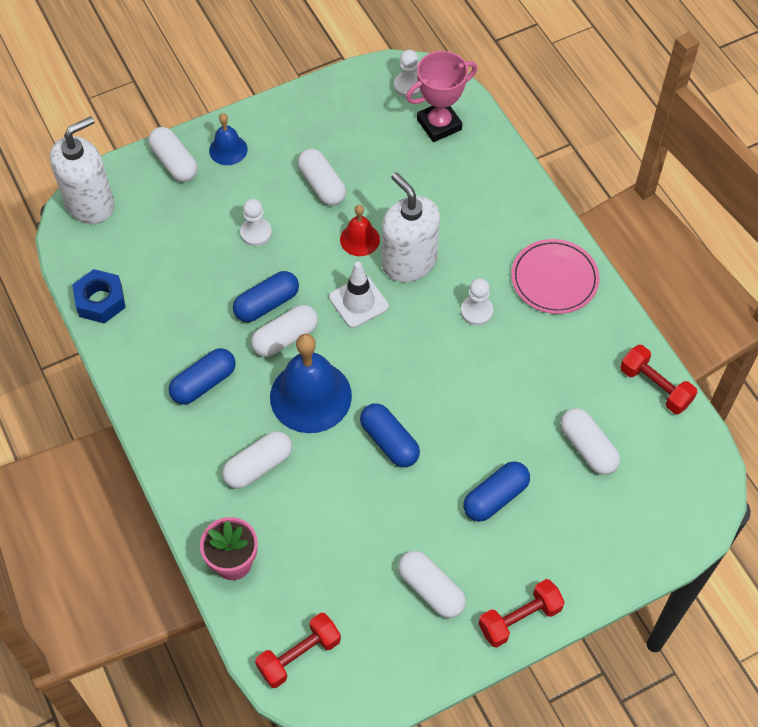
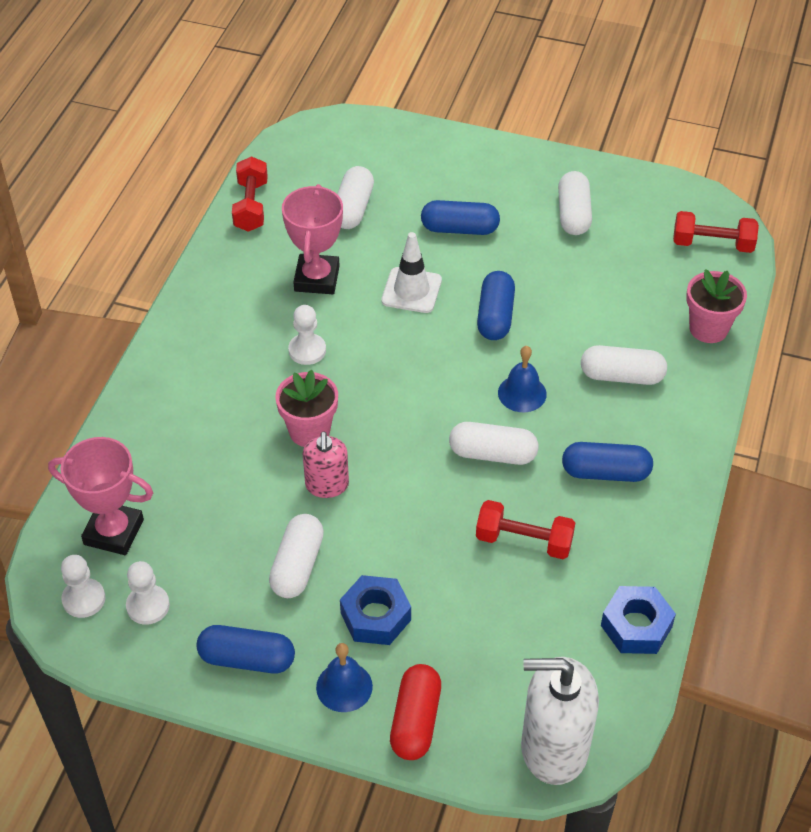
camera: 135 degrees left, 10 degrees down
(174, 162) = (415, 721): white capsule -> red capsule
(250, 193) = (375, 616): none -> blue nut
(256, 233) = (414, 570): white pawn -> white pawn (148, 606)
(267, 304) = (477, 495): blue capsule -> blue capsule (247, 659)
(310, 396) = (522, 393): blue bell -> blue bell, size x0.52
(358, 302) = (394, 433): white traffic cone -> white traffic cone (411, 290)
(359, 239) = (327, 485): red bell -> pink soap dispenser
(409, 262) = (309, 431): white soap dispenser -> pink flower pot
(519, 618) = (530, 161): red dumbbell -> red dumbbell (524, 541)
(537, 368) = (317, 278): none -> pink trophy
(554, 279) = (213, 325): pink plate -> none

